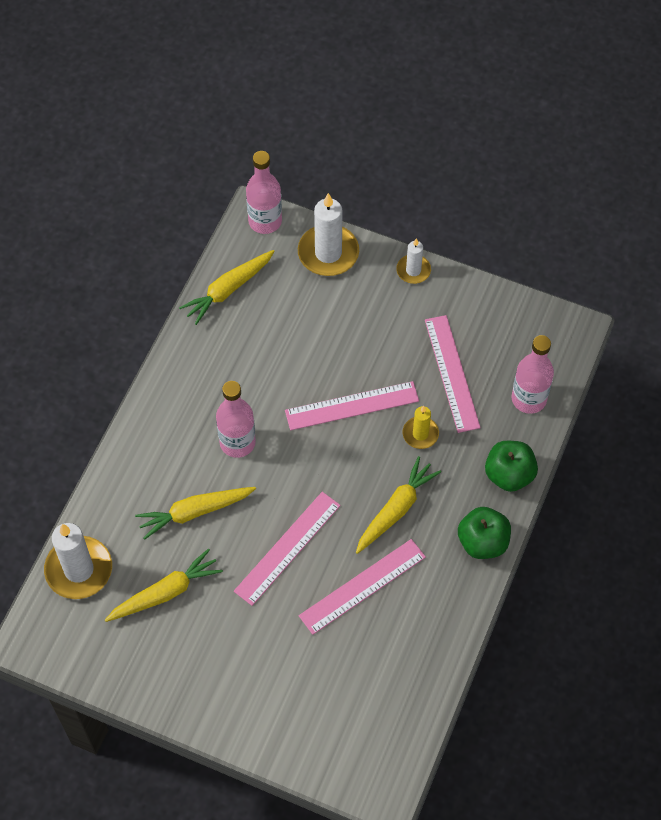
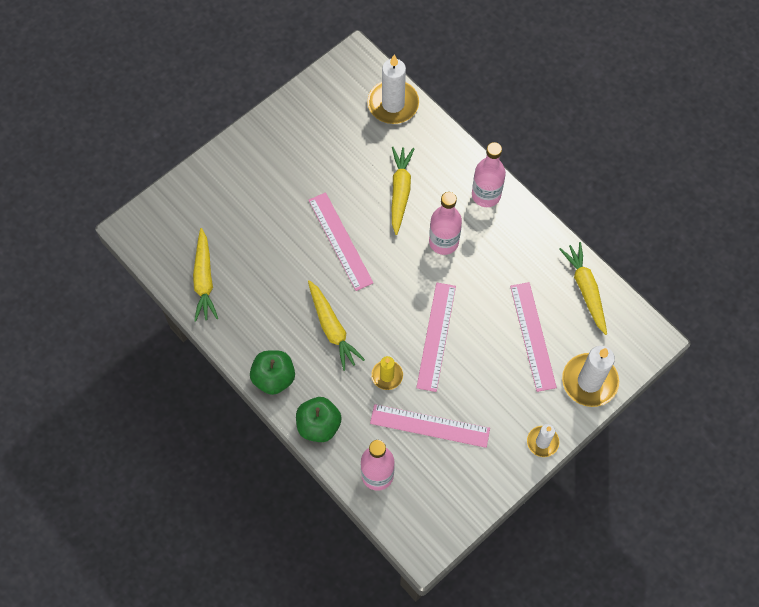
camera: 115 degrees right, 5 degrees up
(165, 592) = (347, 150): yellow carrot -> yellow carrot (204, 280)
(265, 221) = (643, 345): pink bottle -> pink bottle (486, 195)
(362, 586) = (284, 278): pink ruler -> pink ruler (532, 336)

